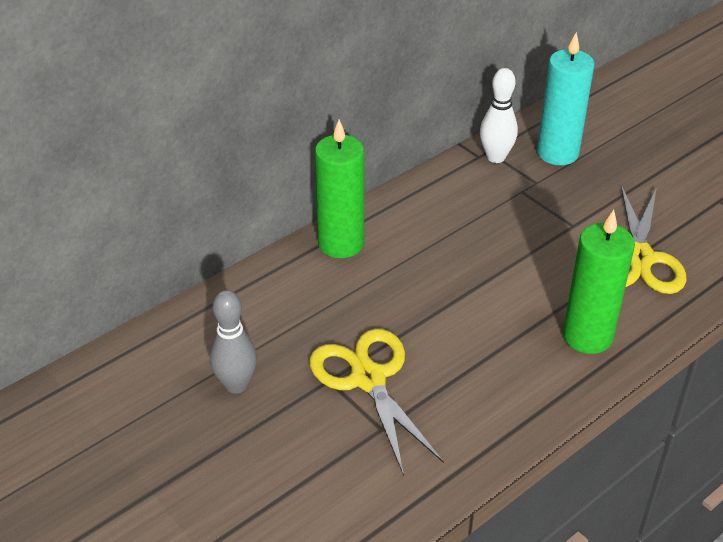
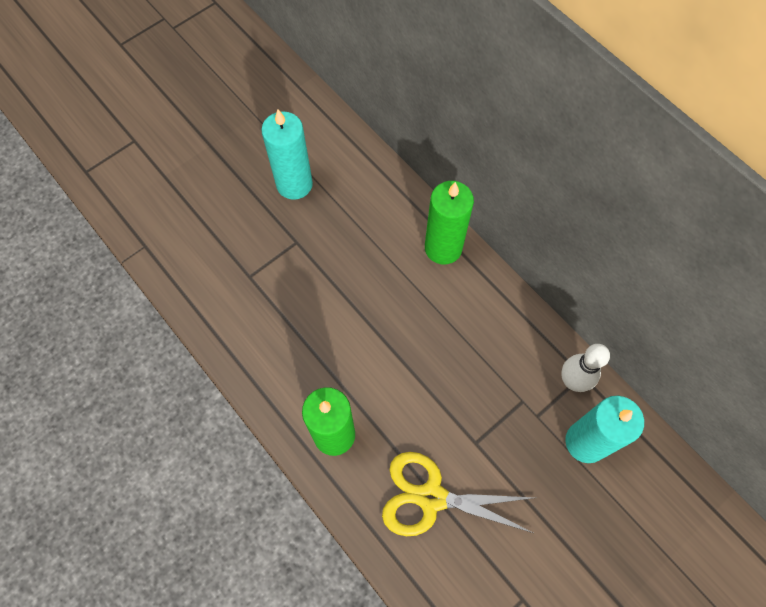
camera: 90 degrees right, 25 degrees up
(236, 385) = (294, 184): grey bowling pin -> turquoise candle
(368, 379) = (295, 268): yellow scissors -> none

